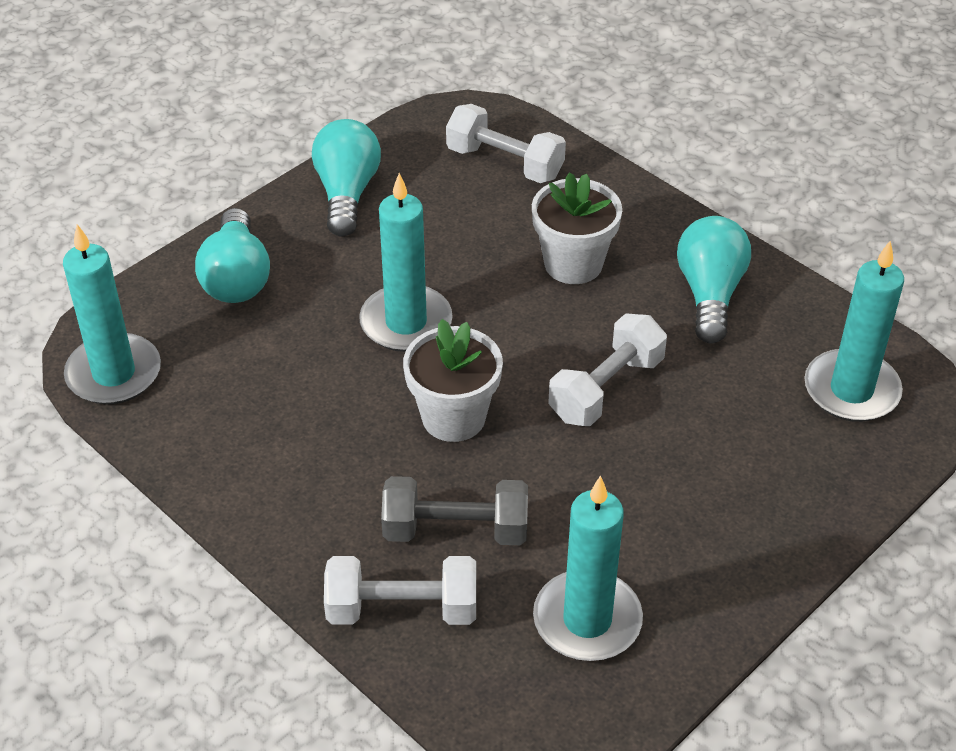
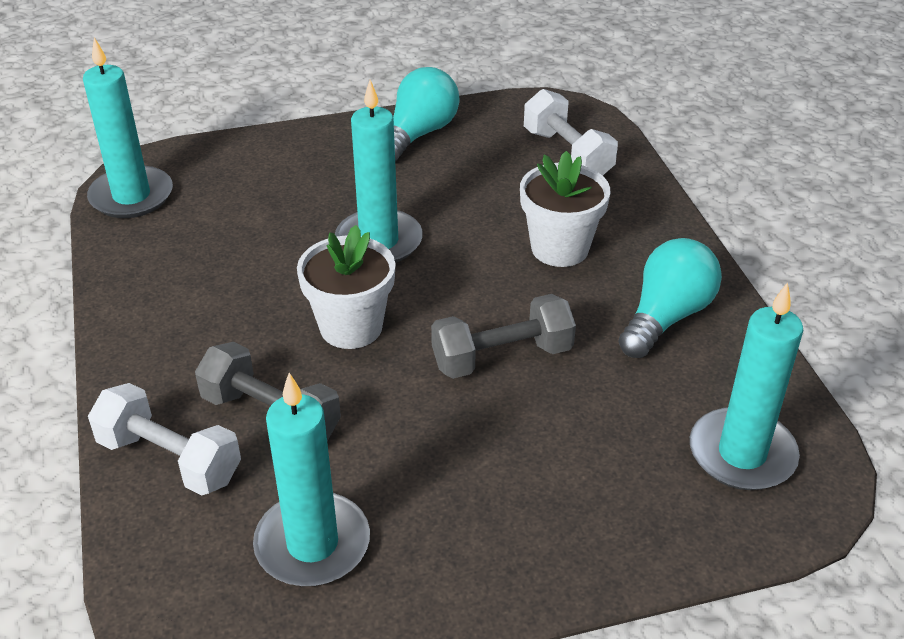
camera: 30 degrees right, 5 degrees down
(236, 277) = (281, 163): turquoise light bulb -> none
(606, 389) = (502, 357): white dumbbell -> grey dumbbell

